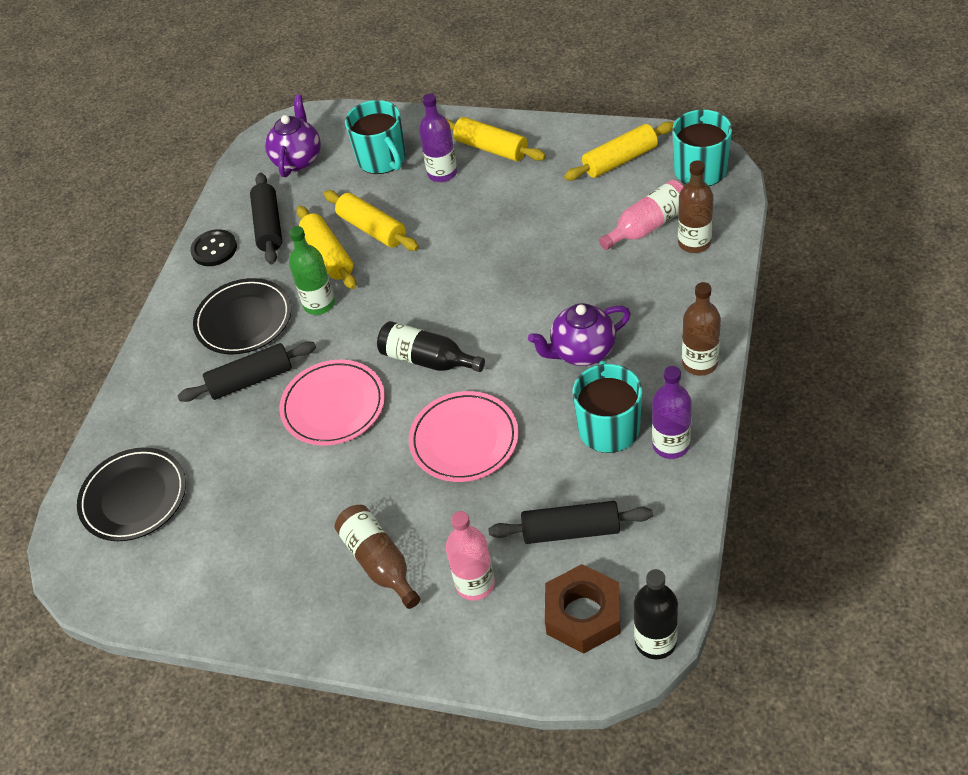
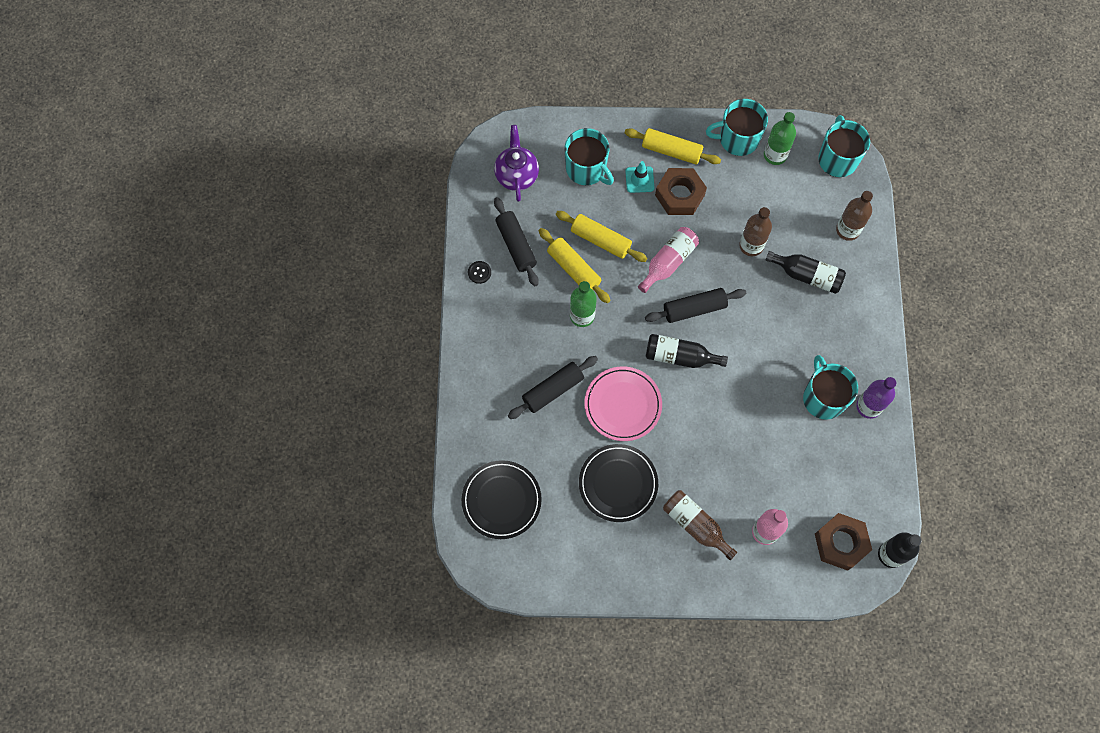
camera: 20 degrees left, 20 degrees up
(214, 249) = (479, 272): black button -> black button, size x0.64
(244, 320) = (528, 337): black plate -> black plate (618, 484)
(442, 173) = (639, 179): purple bottle -> turquoise traffic cone
(464, 440) = (726, 421): pink plate -> none
(486, 191) = (679, 195): none -> brown nut
(571, 530) = (817, 482): black rolling pin -> black rolling pin (694, 309)
(577, 142) = (737, 139): none -> turquoise mug
(582, 352) = (789, 336): purple teapot -> none
(620, 160) = (775, 155): yellow rolling pin -> green bottle
(625, 287) = (807, 275): none -> black bottle
(648, 226) = (810, 217): pink bottle -> pink bottle (668, 262)
(699, 363) = (873, 337): brown bottle -> brown bottle (751, 246)

